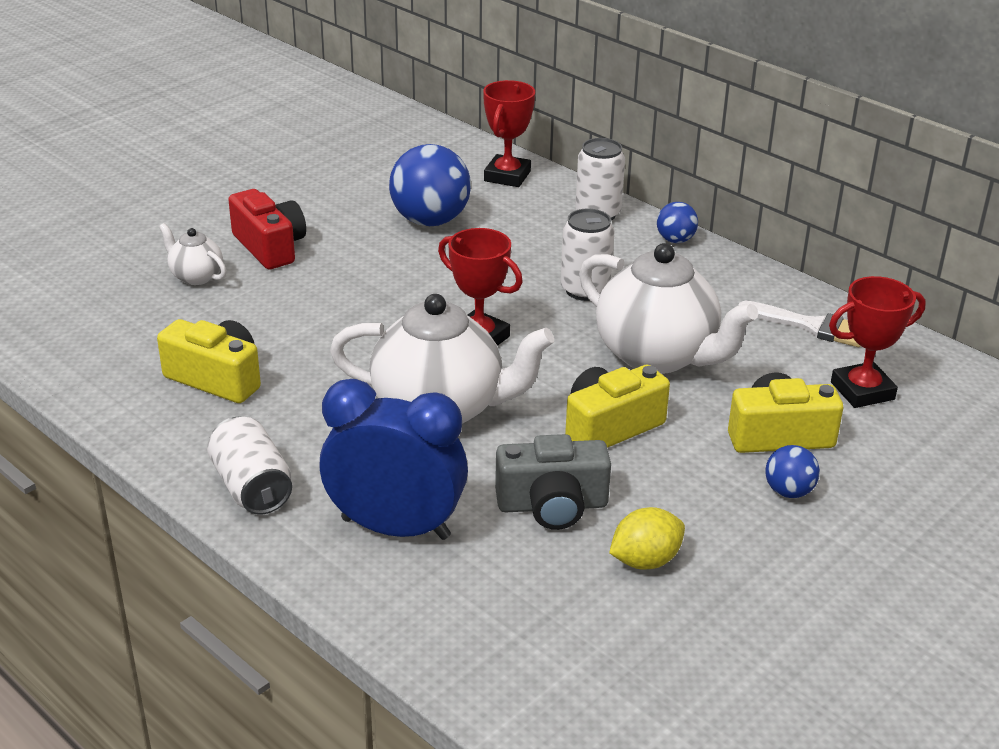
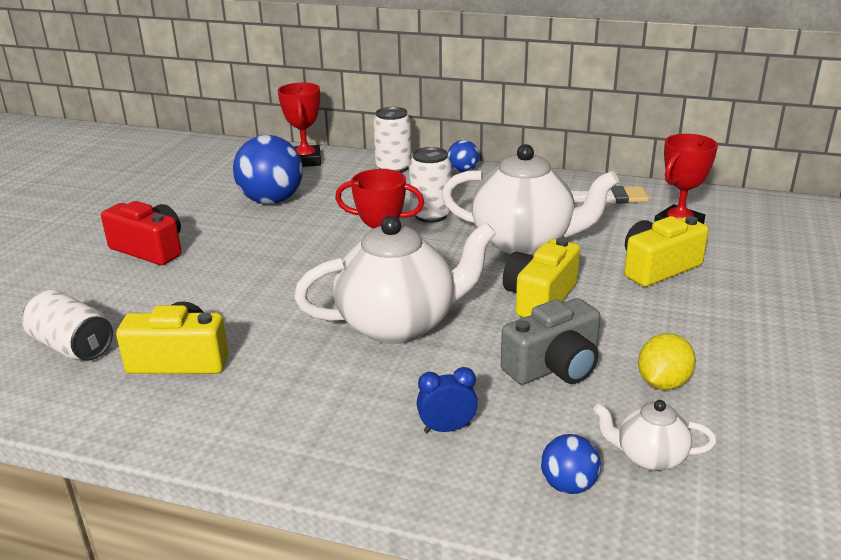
camera: 25 degrees left, 5 degrees down
(196, 276) = (97, 287): white teapot -> white teapot (649, 457)
(252, 487) = (287, 439): white can -> white can (72, 347)
(395, 528) = (447, 428): blue clock -> blue clock, size x0.43
(788, 491) = (704, 301): blue ball -> blue ball (568, 485)

